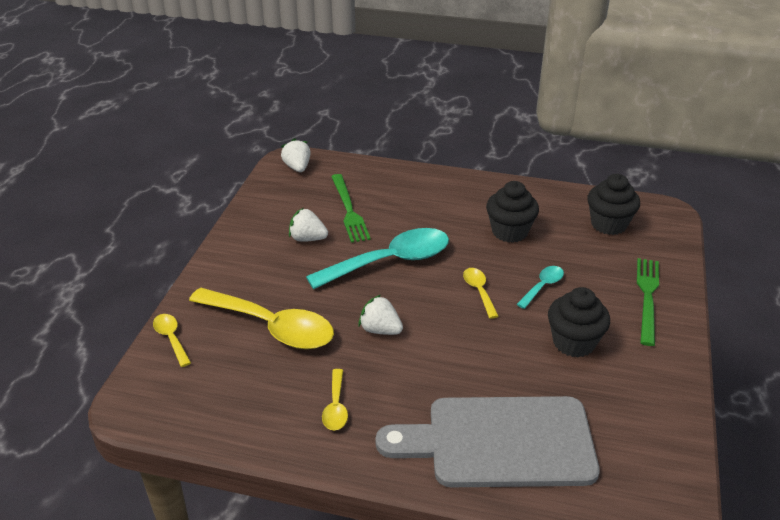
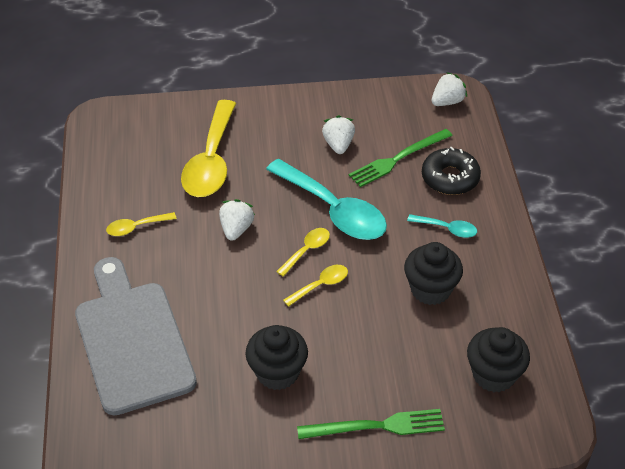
camera: 70 degrees right, 10 degrees up
(171, 338) = (174, 110): yellow spoon -> yellow spoon (307, 251)
(389, 190) = (450, 178): none -> black donut
(542, 286) = (351, 333): turquoise spoon -> turquoise spoon (447, 229)

